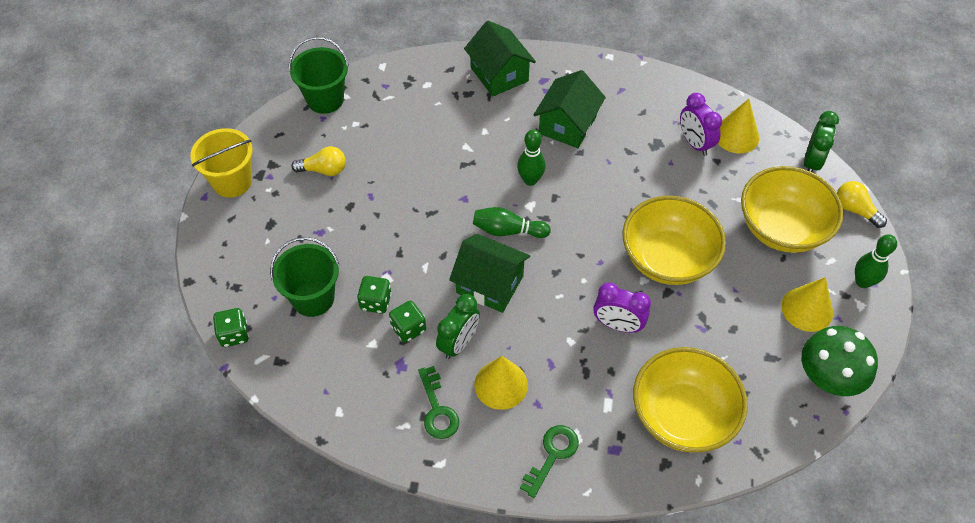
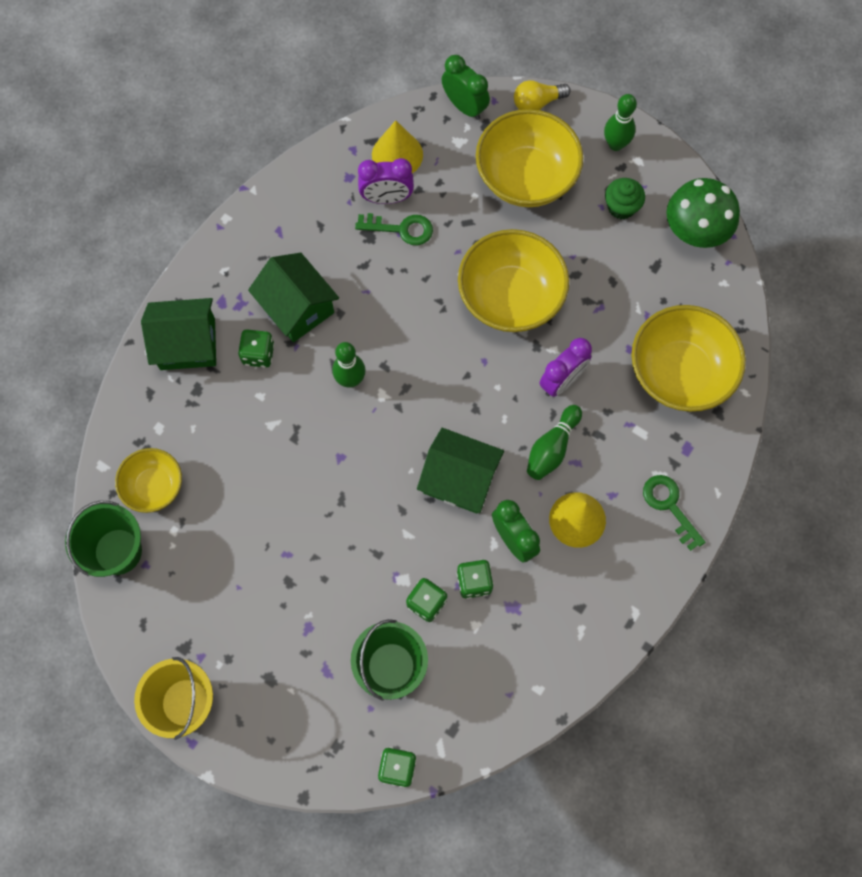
camera: 65 degrees left, 15 degrees up
(324, 170) = (223, 592): yellow light bulb -> none
(382, 99) = (154, 486): none -> yellow bowl
(437, 409) = (577, 591): green key -> green key (401, 229)
(489, 284) = (459, 479): green house -> green house turned 60 degrees clockwise
(508, 230) = (403, 431): green bowling pin -> green bowling pin (552, 448)
(516, 117) = (258, 354): none -> green dice
(807, 309) = (621, 207): yellow cone -> green cupcake

